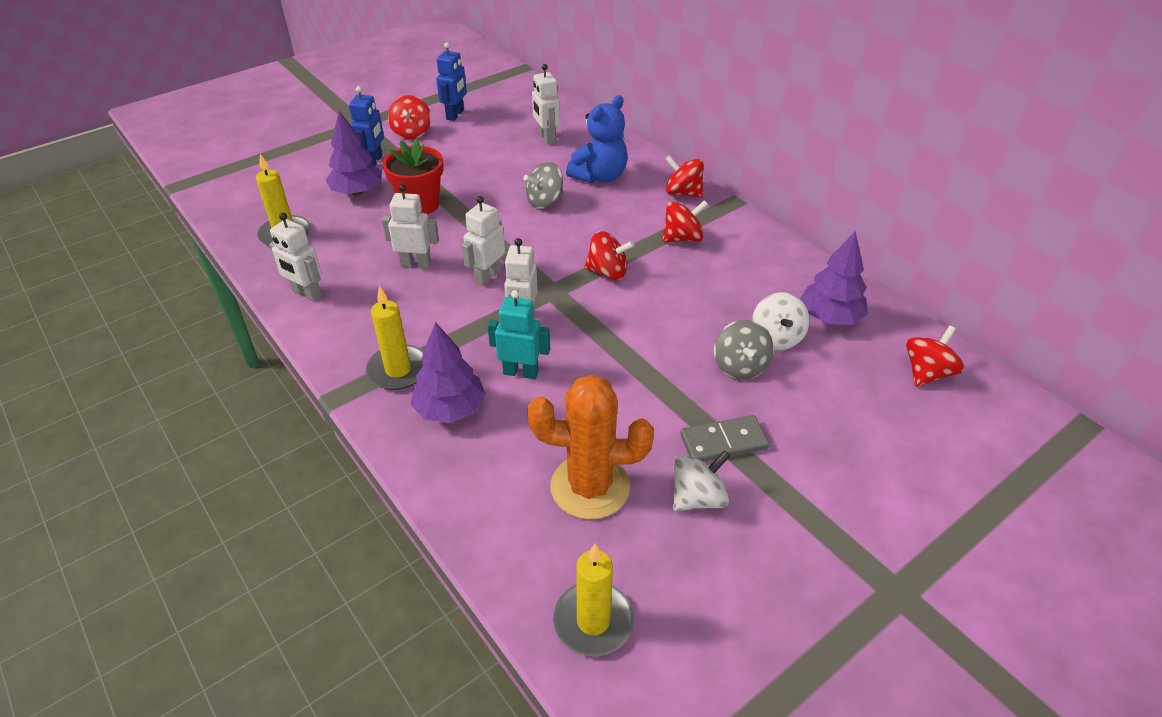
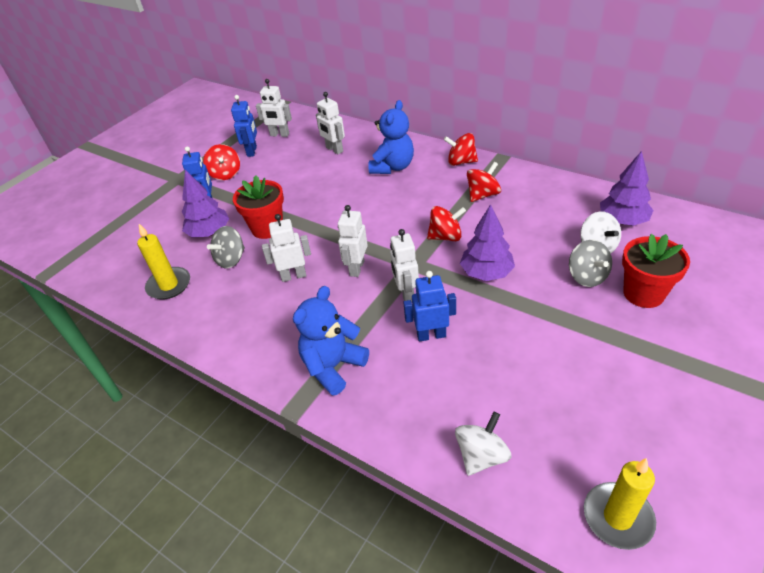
camera: 15 degrees left, 0 degrees up
(306, 294) = (217, 329): white robot -> white robot (279, 135)
(398, 370) = (333, 366): yellow candle -> blue teddy bear
(450, 409) = (395, 384): purple tree -> purple tree (486, 273)
(521, 372) = (431, 335): turquoise robot -> blue robot
(545, 201) = (363, 197): grey spinning top -> grey spinning top (231, 259)
(590, 487) = (543, 408): orange cactus -> none
(697, 498) = (625, 387): white spinning top -> white spinning top (481, 456)
(723, 442) = (614, 337): grey domino -> none
(794, 406) = (643, 293): none -> red flower pot
(927, 373) = (712, 240): red spinning top -> none

